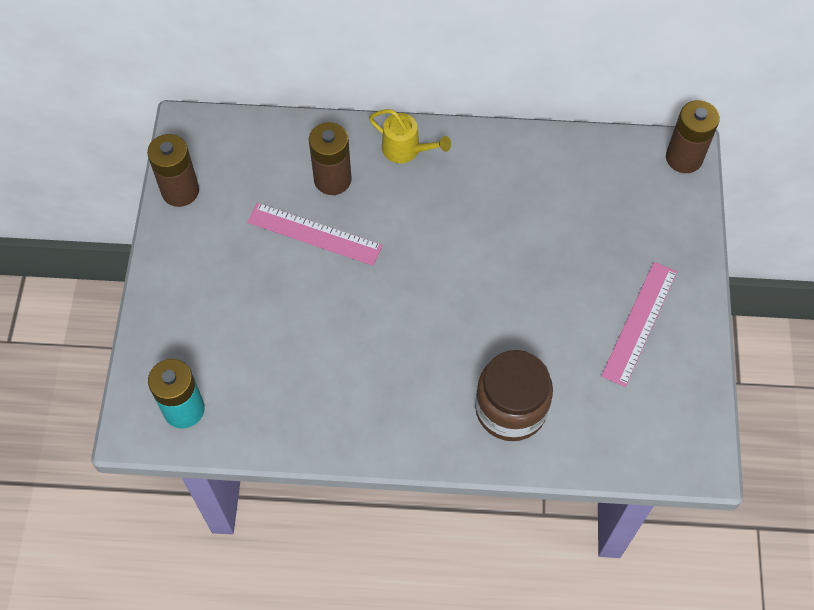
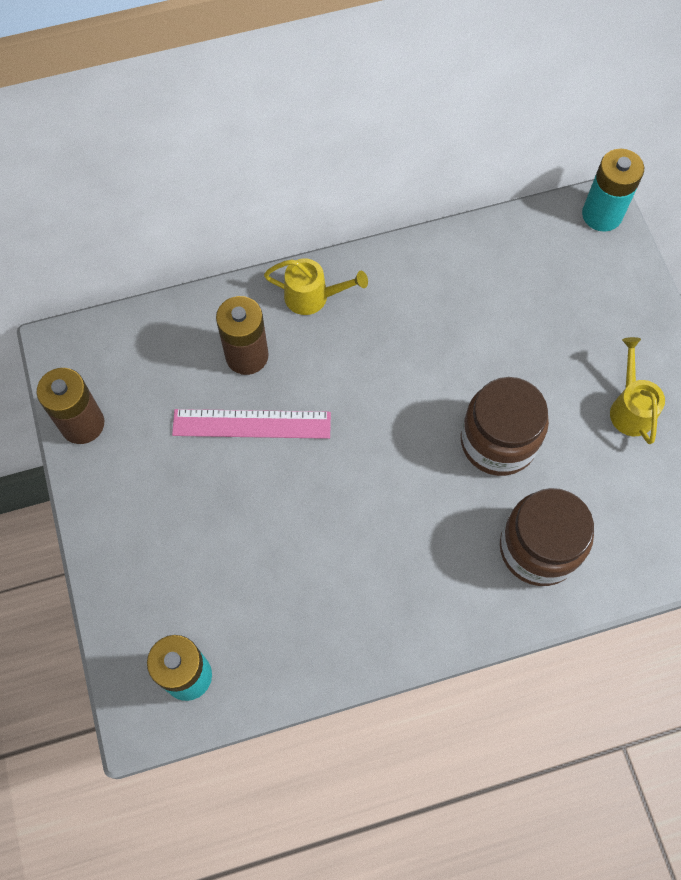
camera: 20 degrees left, 5 degrees up
(513, 313) = (498, 441): none -> brown jar
(639, 323) = (630, 407): pink ruler -> yellow watering can
(684, 158) = (602, 214): brown battery -> turquoise battery

